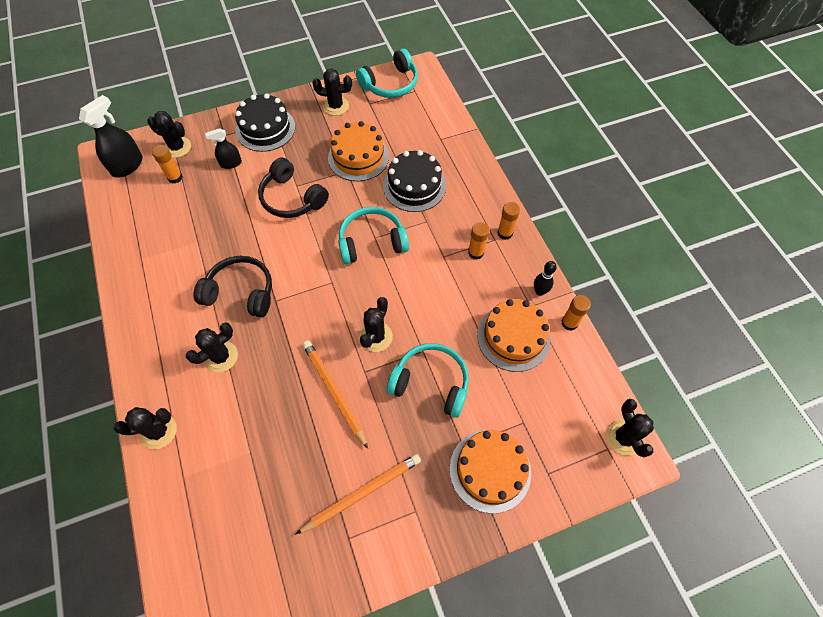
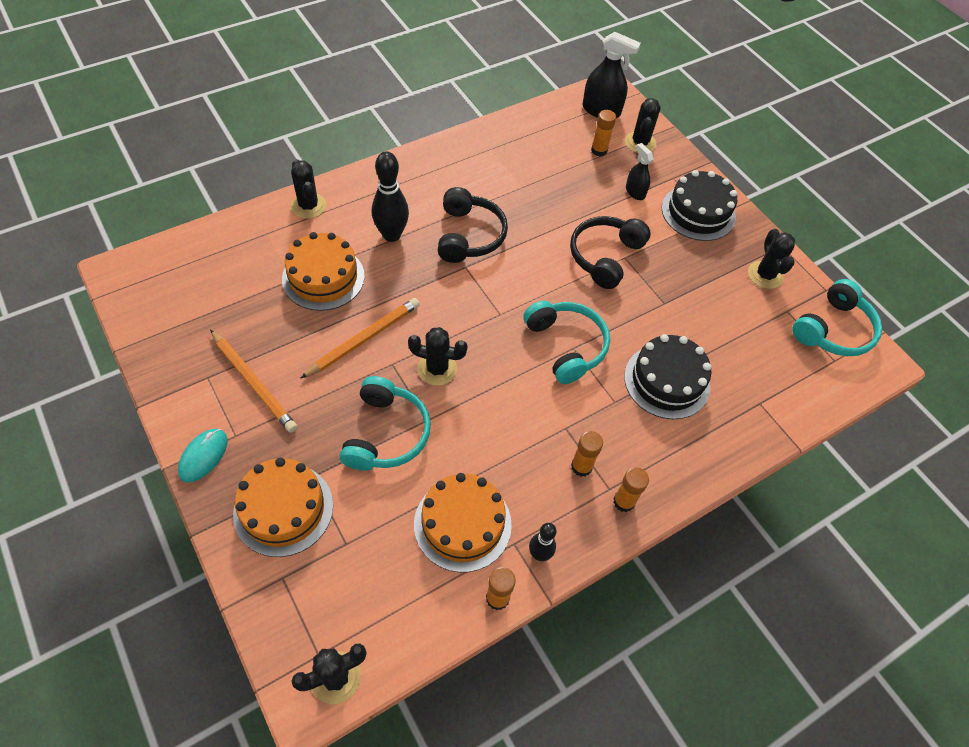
camera: 75 degrees right, 5 degrees down
(221, 356) = (391, 235): black cactus -> black bowling pin
(358, 157) = (691, 312): orange cake -> orange cake (323, 277)
(390, 84) = (833, 330): turquoise headphones -> turquoise headphones turned 90 degrees counterclockwise
(432, 540) = (203, 456): none -> turquoise mouse

